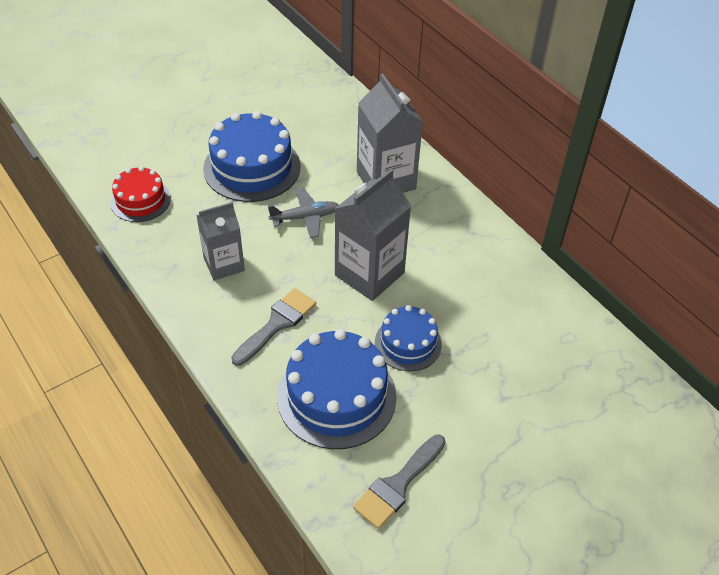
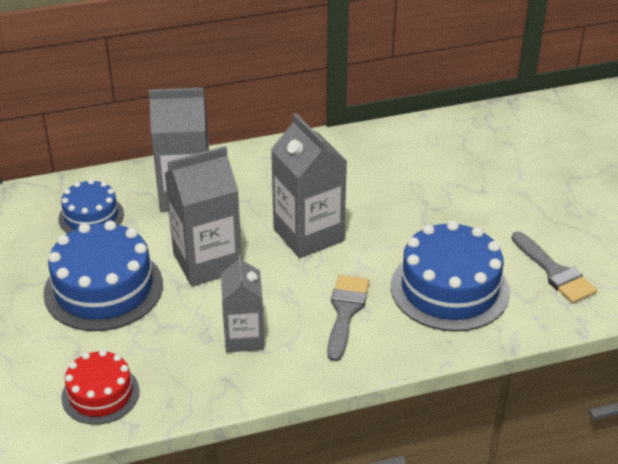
camera: 70 degrees left, 10 degrees down
(277, 324) = (345, 312): grey brush -> grey brush turned 45 degrees clockwise
(305, 217) = (207, 262): grey plane -> grey carton
(408, 343) = (404, 230): blue cake -> blue cake (91, 216)

